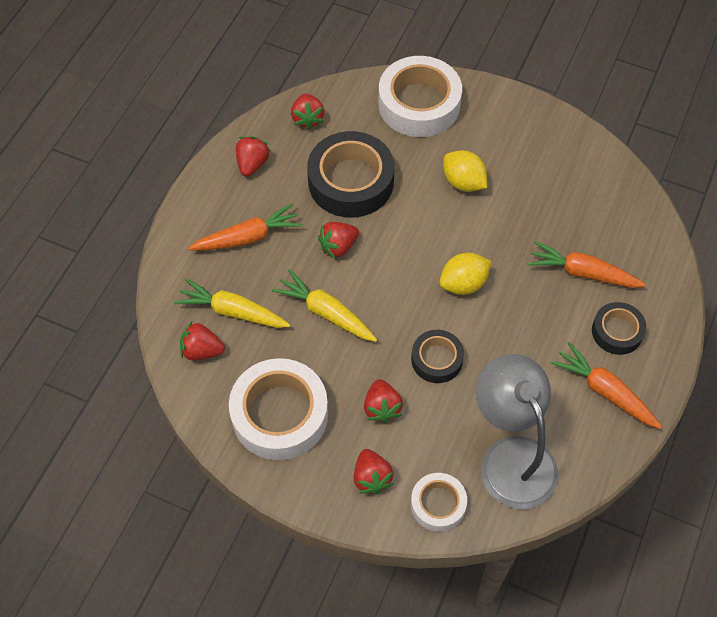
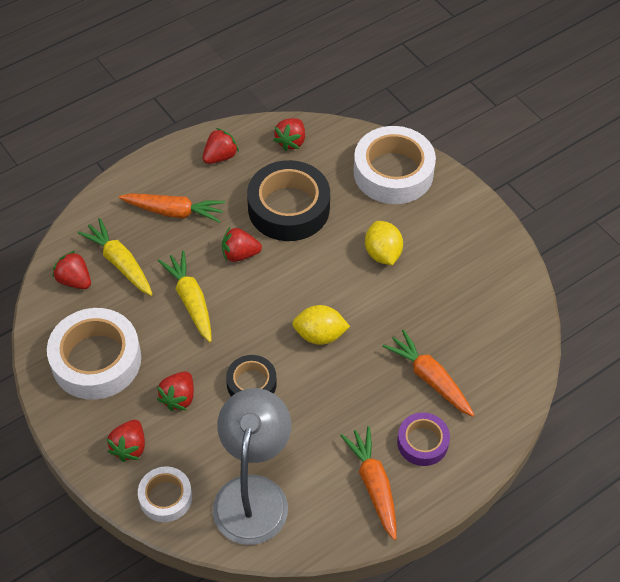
camera: 30 degrees right, 5 degrees down
(617, 331) = (422, 442): black tape -> purple tape

